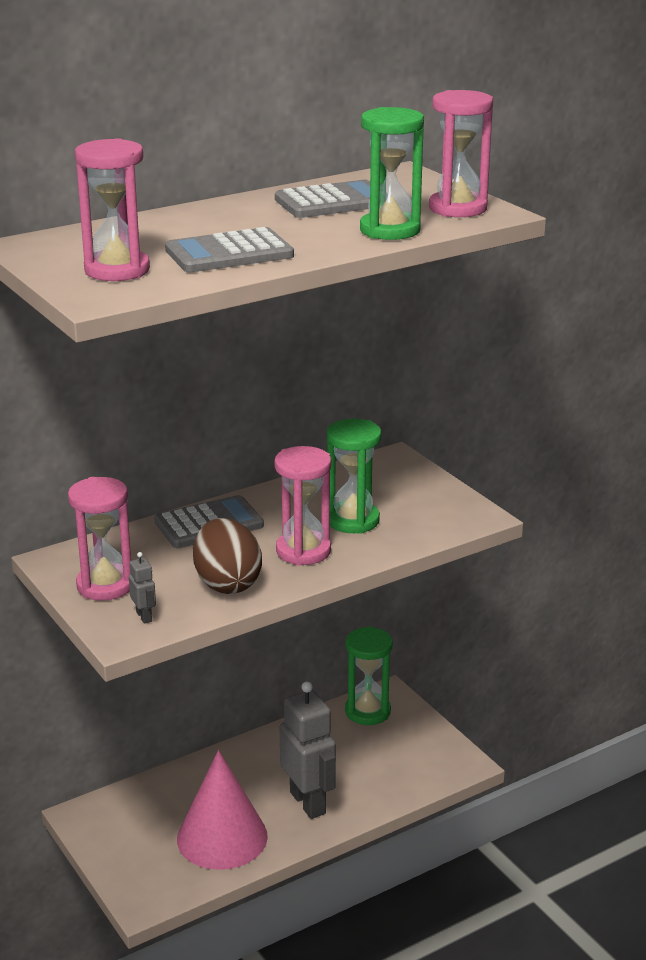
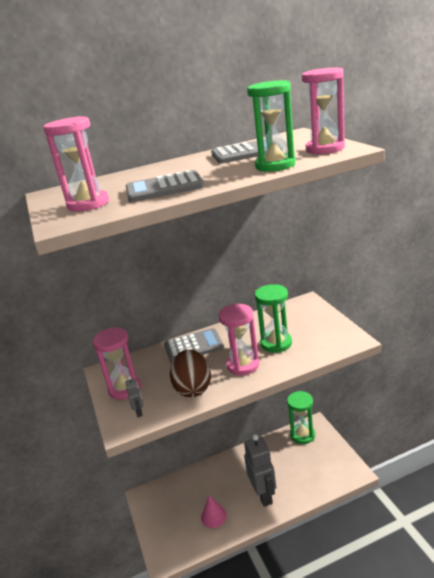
camera: 15 degrees right, 0 degrees up
(222, 837) = (213, 516): pink cone -> pink cone, size x0.51

